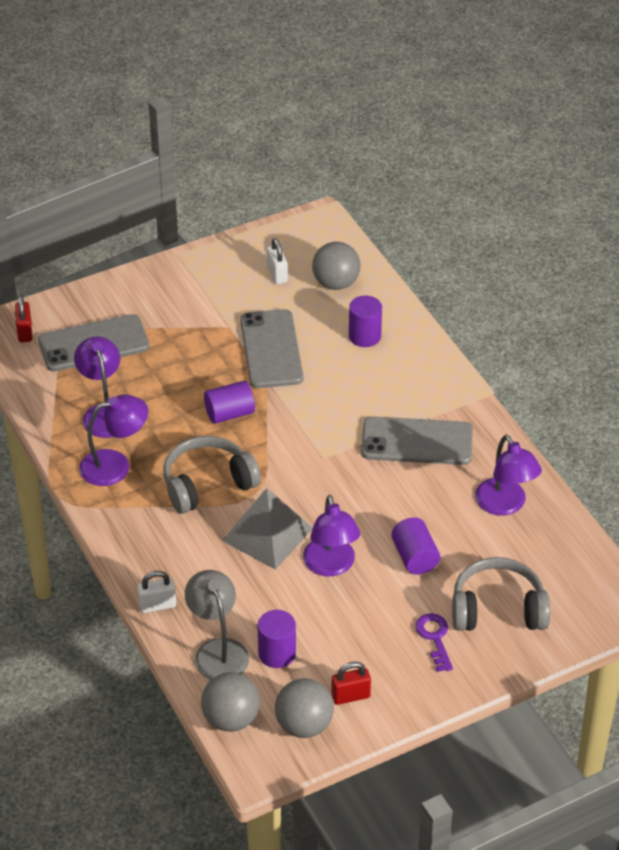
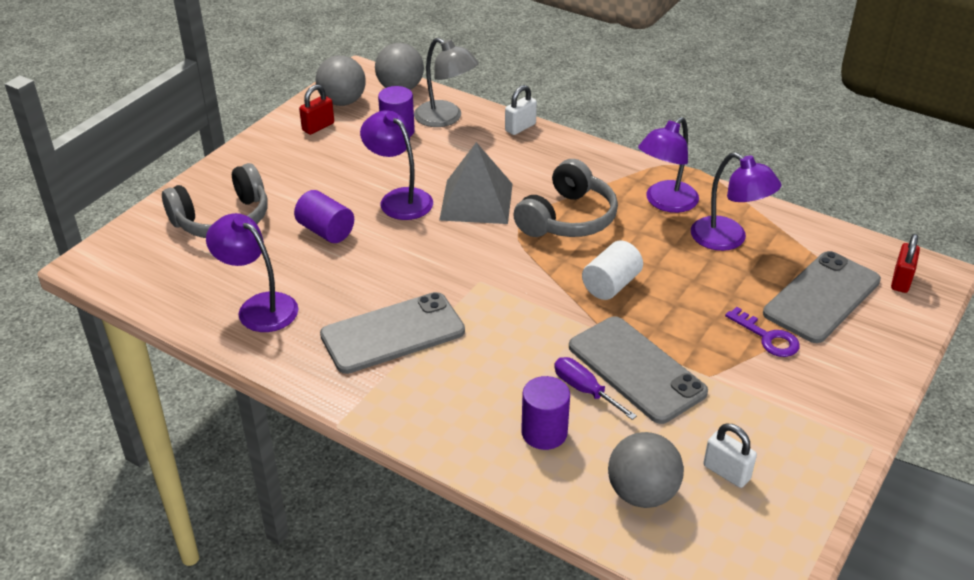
camera: 150 degrees right, 5 degrees down
(25, 332) = (901, 281): red padlock -> red padlock turned 60 degrees clockwise
(229, 413) = (611, 285): purple cylinder -> white cylinder
(317, 350) = (584, 390): none -> purple screwdriver
(435, 638) = (270, 182): purple key -> purple key (767, 337)

